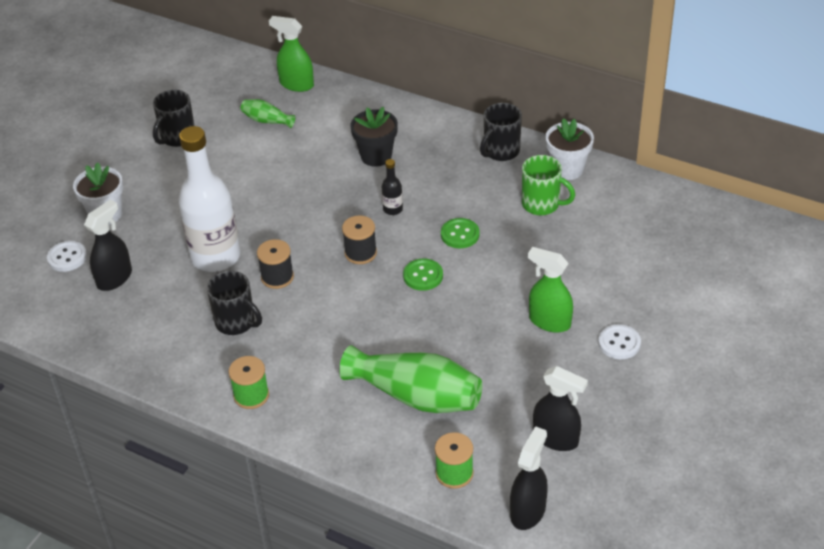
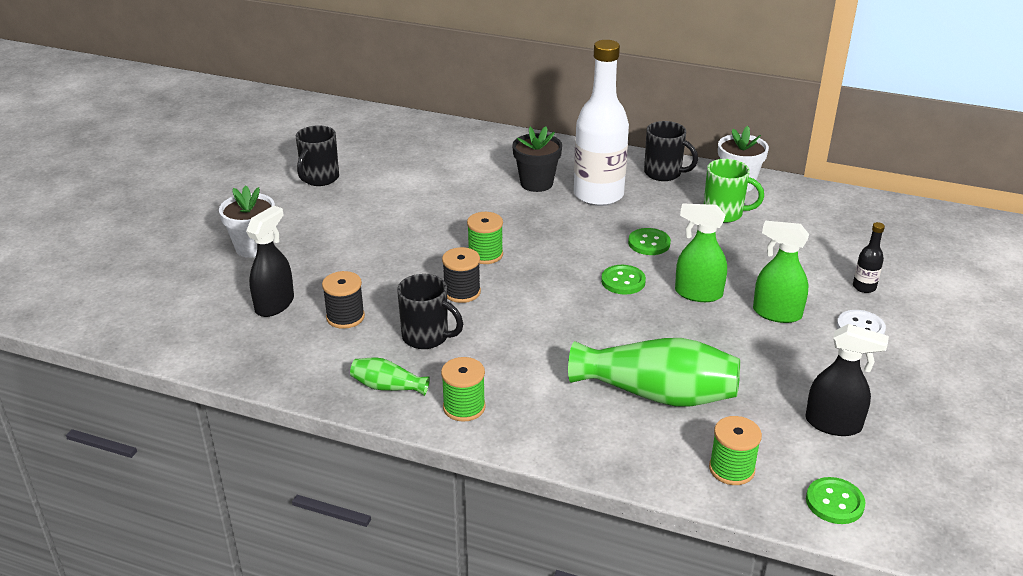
camera: 10 degrees left, 10 degrees down
(67, 257) = (215, 288): white button -> none
(215, 257) = (387, 278): white bottle -> white bottle (598, 195)
(267, 121) = (412, 160): green vase -> green vase (388, 387)
(296, 84) = (435, 131): green spray bottle -> green spray bottle (698, 293)
(308, 237) = (485, 254): none -> green spool
(360, 253) = (548, 265): black spool -> black spool (345, 317)
(393, 209) = (569, 226): black bottle -> black bottle (864, 287)
(501, 151) = (664, 173): black mug -> black mug turned 90 degrees counterclockwise
(528, 511) = (834, 502): black spray bottle -> green button

